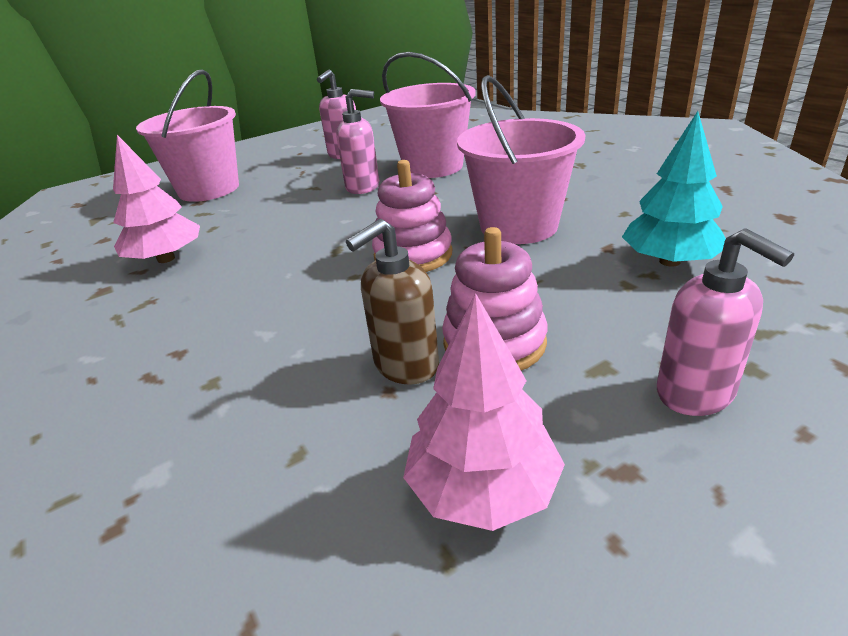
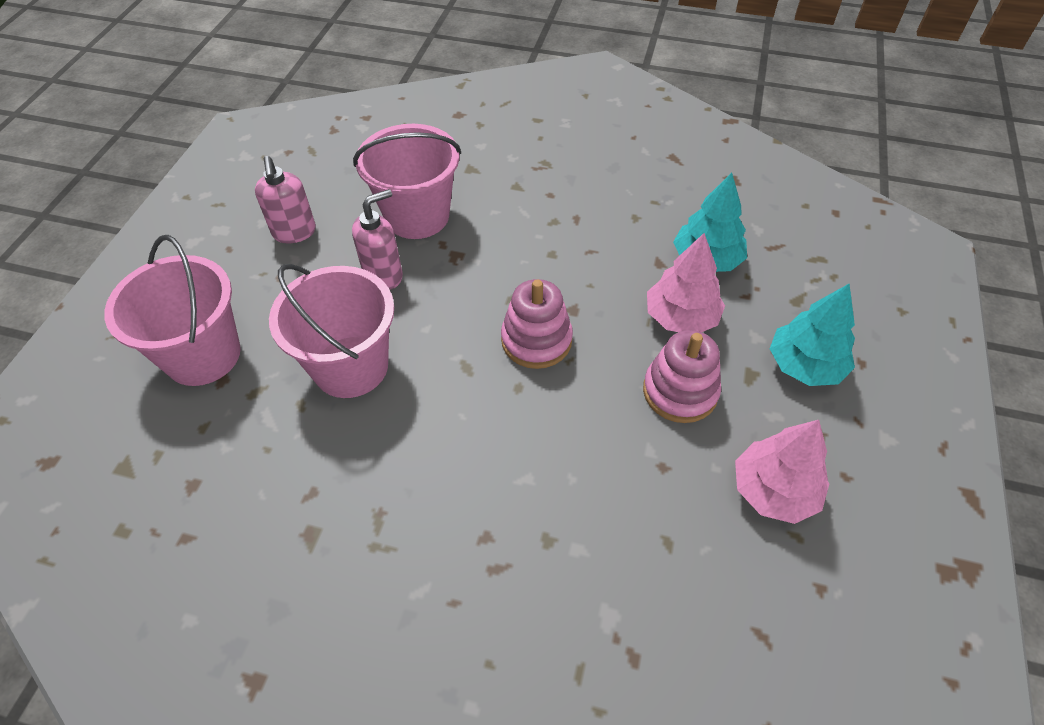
camera: 45 degrees left, 20 degrees up
(166, 259) = (316, 465): pink tree -> pink tree (681, 317)
(405, 365) = (651, 442): brown soap dispenser -> none
(518, 226) = (578, 267): pink bucket -> pink bucket (351, 366)
(696, 393) = (805, 365): pink soap dispenser -> turquoise tree

